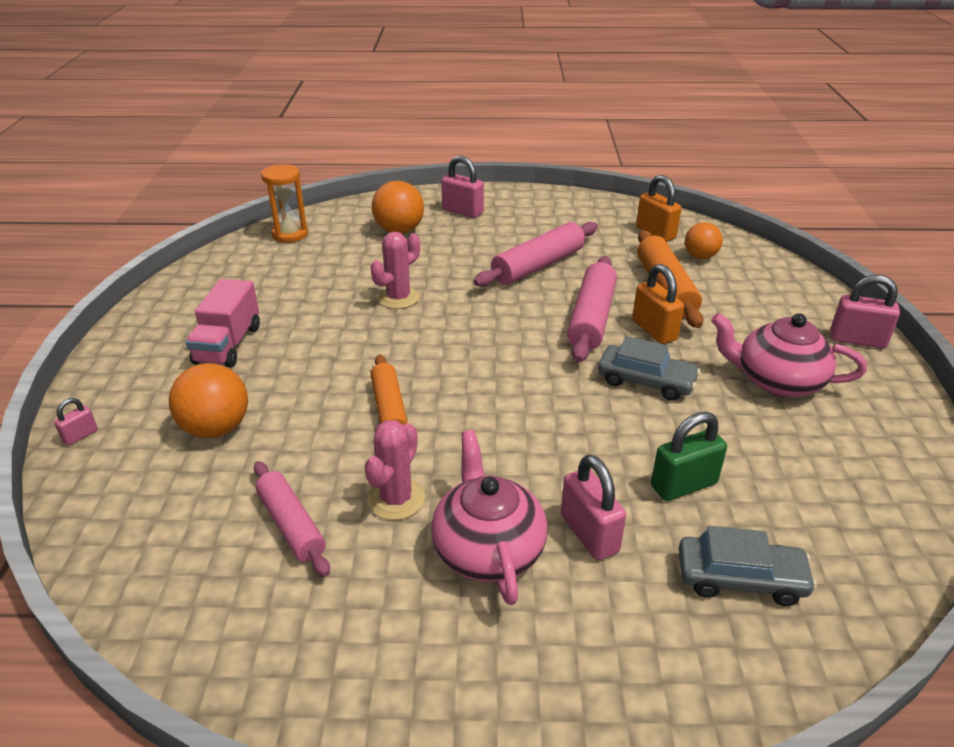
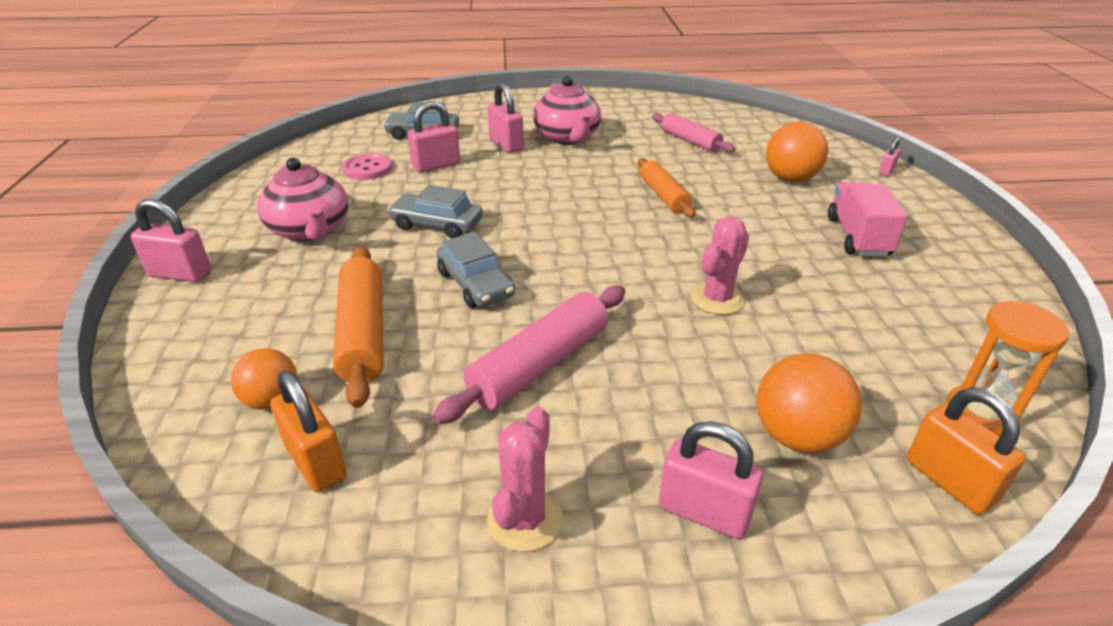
camera: 175 degrees right, 0 degrees up
(396, 499) = (631, 152): pink cactus -> pink cactus (525, 519)
(591, 318) = (475, 284): pink rolling pin -> grey car
(654, 330) = (406, 273): orange padlock -> orange padlock (949, 481)
(683, 485) = (436, 165): green padlock -> pink padlock
(777, 381) = (310, 230): pink teapot -> pink teapot turned 45 degrees clockwise
(780, 484) = (367, 168): none -> pink button

